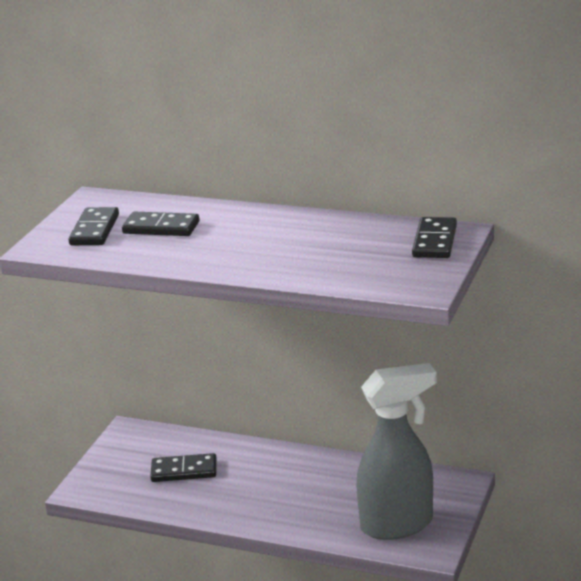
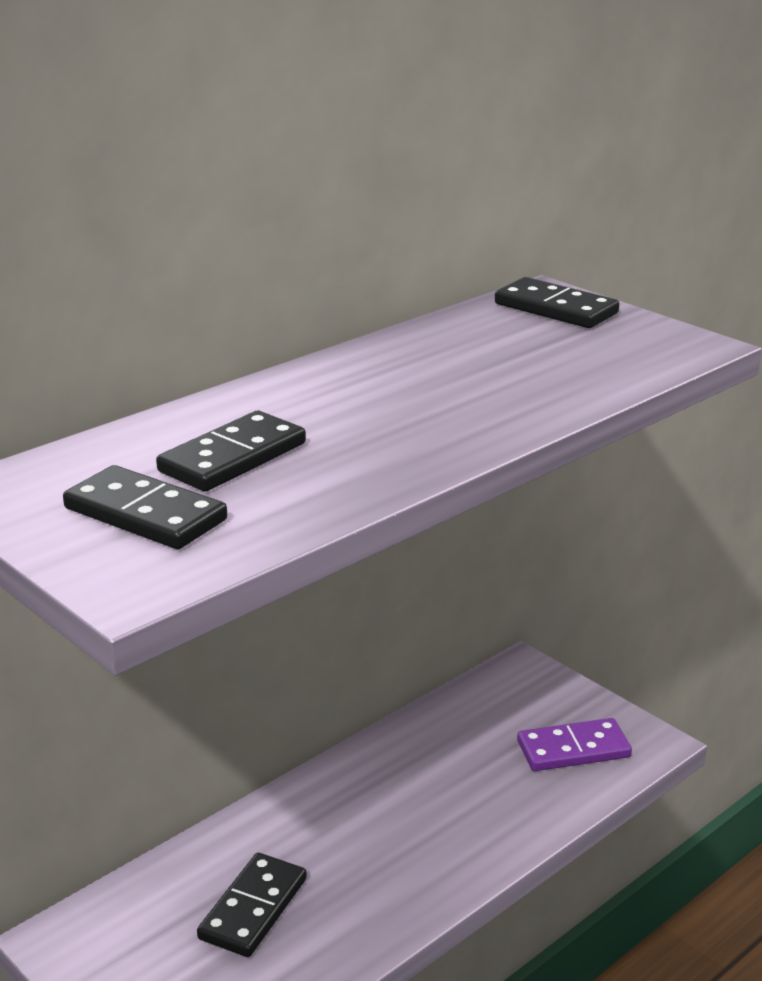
camera: 65 degrees left, 0 degrees up
(398, 525) = (573, 749): grey spray bottle -> purple domino

